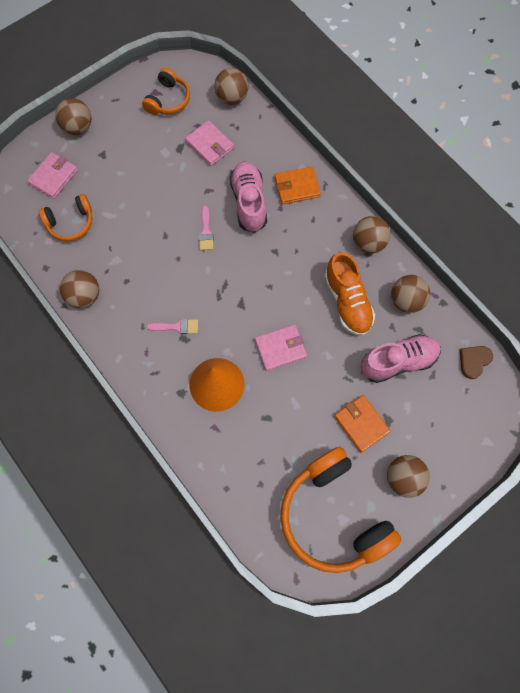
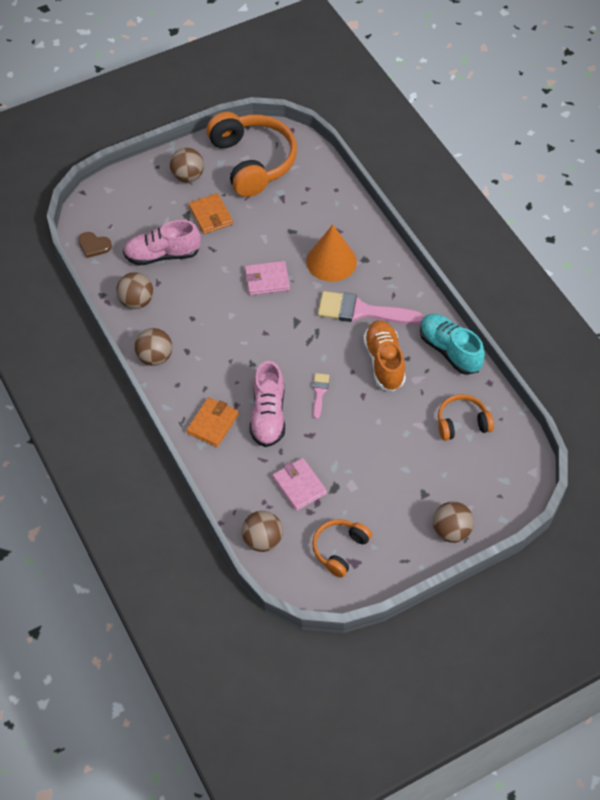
camera: 170 degrees left, 15 degrees down
(53, 177) = (480, 476): pink wallet -> none
(84, 296) = (449, 350): brown ball -> turquoise shoe
(177, 327) = (361, 311): pink brush -> pink brush, size x2.09
(297, 187) = (212, 424): orange wallet -> orange wallet turned 60 degrees counterclockwise
(347, 302) = (193, 308): orange shoe -> orange shoe (384, 362)
(474, 361) = (94, 246): brown heart -> brown heart turned 60 degrees clockwise

